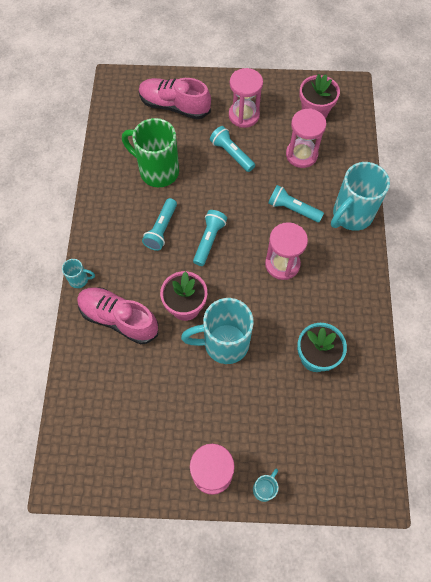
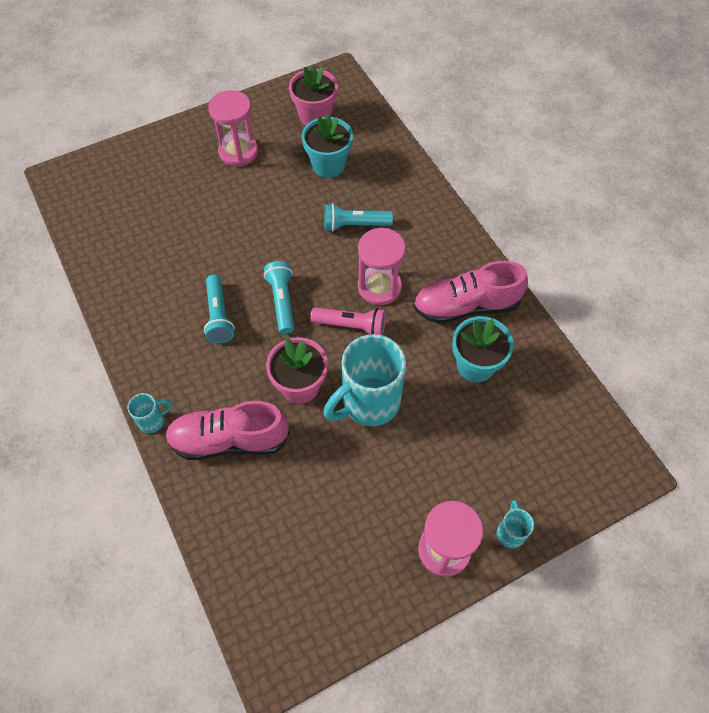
camera: 30 degrees left, 5 degrees down
(157, 171) = (173, 254): green mug -> none
(174, 106) = (150, 176): pink shoe -> pink shoe (466, 306)
(231, 154) = (250, 198): turquoise flashlight -> none
(245, 282) = (351, 326): none -> pink flashlight
(301, 155) = (328, 165): pink hourglass -> turquoise flower pot
(351, 215) = (420, 203): turquoise mug -> none

